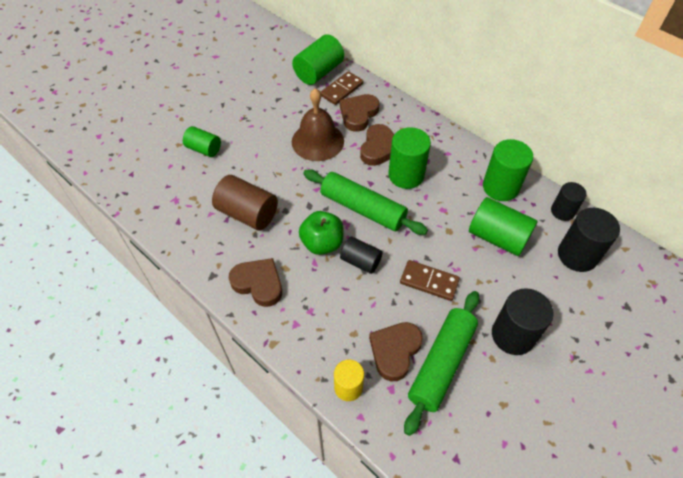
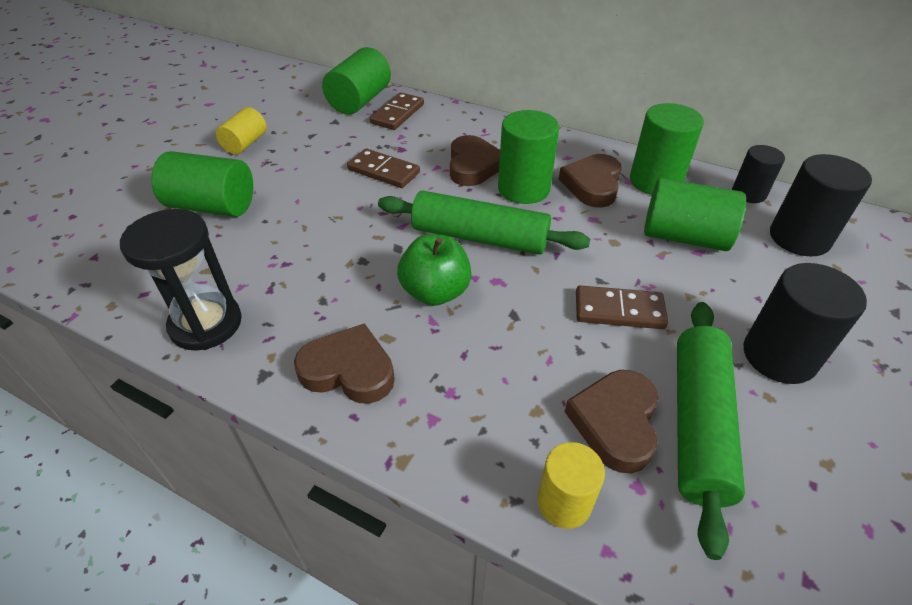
camera: 15 degrees left, 10 degrees down
(187, 235) = (206, 324): none -> black hourglass
(204, 149) = (212, 206): green cylinder -> green cylinder, size x1.59
(233, 99) = (245, 144): none -> yellow cylinder
(247, 213) = (303, 275): brown cylinder -> none
(317, 141) = (384, 171): brown bell -> brown domino
(358, 114) = (430, 135): brown heart -> brown heart (592, 185)
(360, 261) = (504, 304): black cylinder -> none

